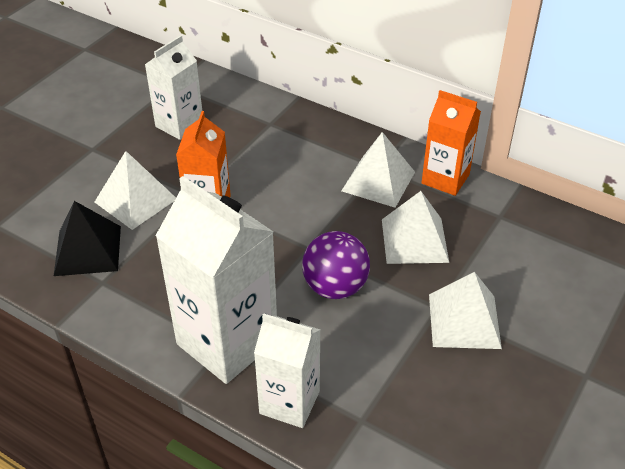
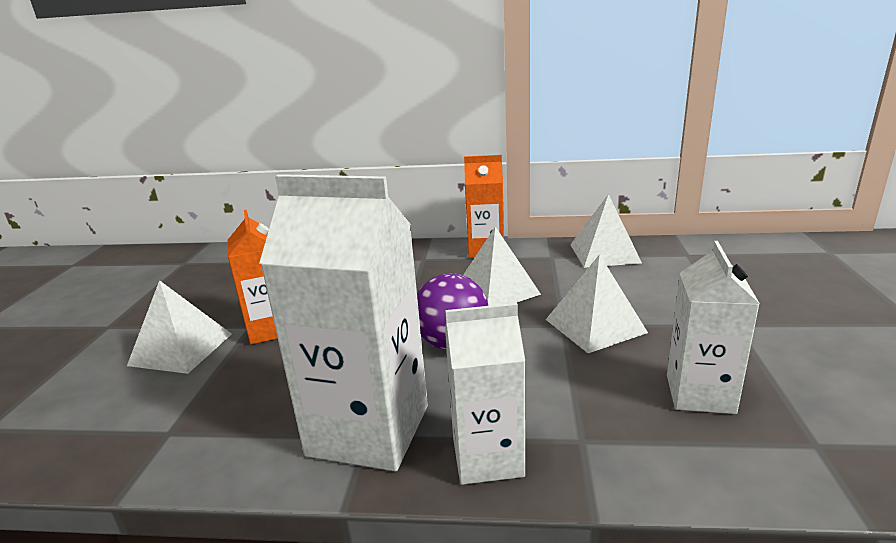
camera: 25 degrees left, 20 degrees down
(87, 250) = (134, 409): black pyramid -> none
(179, 125) = (205, 284): white carton -> white carton (700, 394)
(378, 181) = (430, 266): white pyramid -> white pyramid (604, 253)

